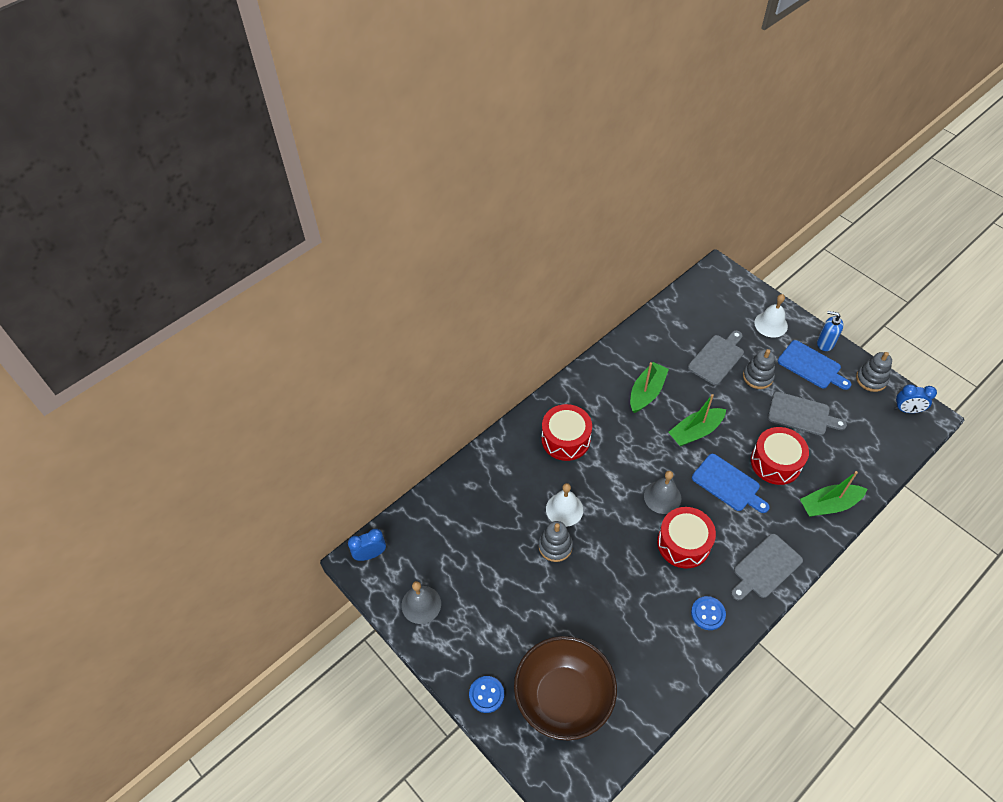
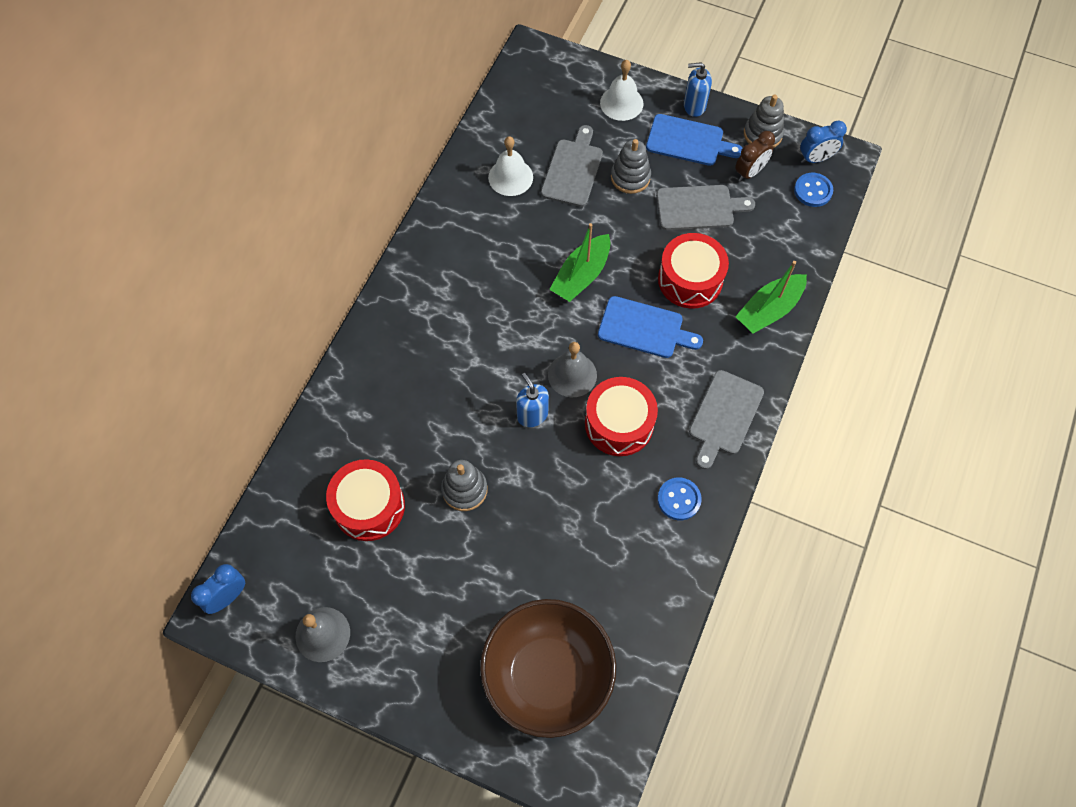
camera: 25 degrees left, 10 degrees up
(486, 694) = (452, 713): blue button -> blue button (813, 191)
(564, 509) = (457, 437): white bell -> white bell (510, 177)
(565, 439) = (424, 345): red drum -> red drum (369, 506)
(623, 514) = (532, 415): none -> blue soap dispenser
(646, 392) = (502, 246): green boat -> none
(851, 403) = (749, 172): none -> brown clock

